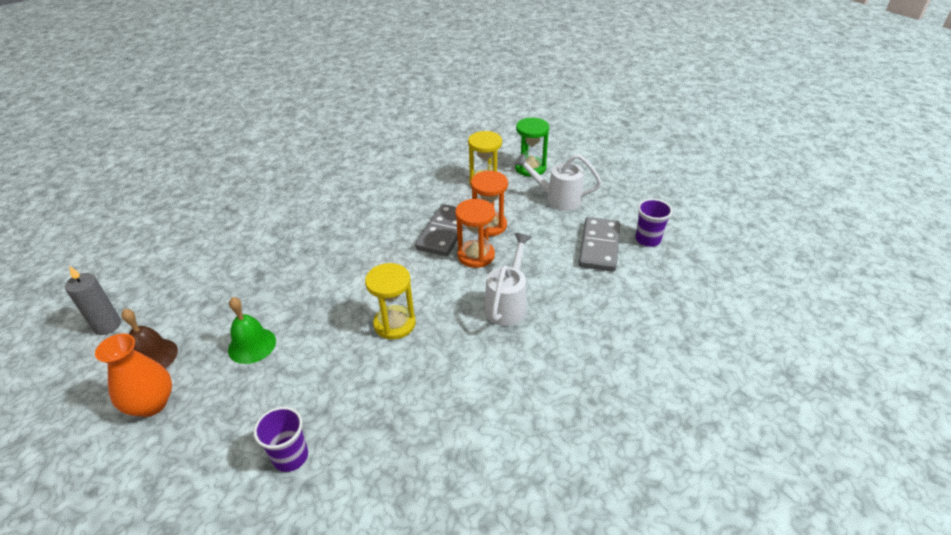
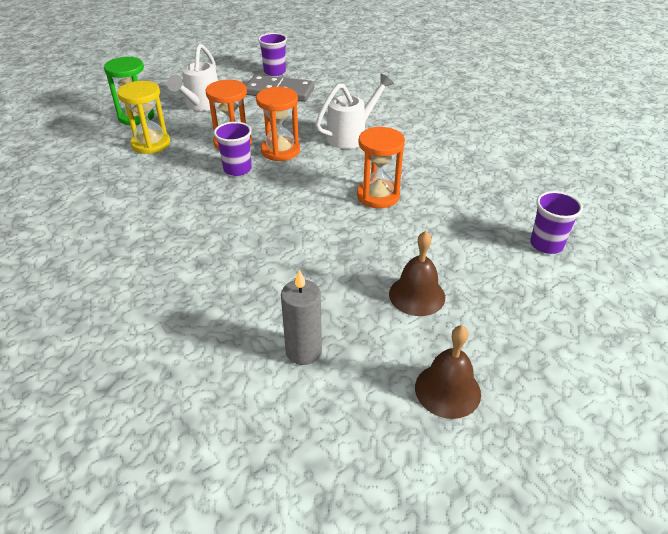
camera: 90 degrees left, 0 degrees up
(107, 325) = (393, 473): grey candle -> grey candle (303, 351)
(151, 404) = (519, 367): orange vase -> none
(252, 345) = (417, 295): green bell -> brown bell
(394, 324) = (378, 196): yellow hourglass -> orange hourglass
(444, 232) = (237, 169): grey domino -> purple cup
(507, 304) = (351, 136): white watering can -> white watering can turned 120 degrees clockwise

